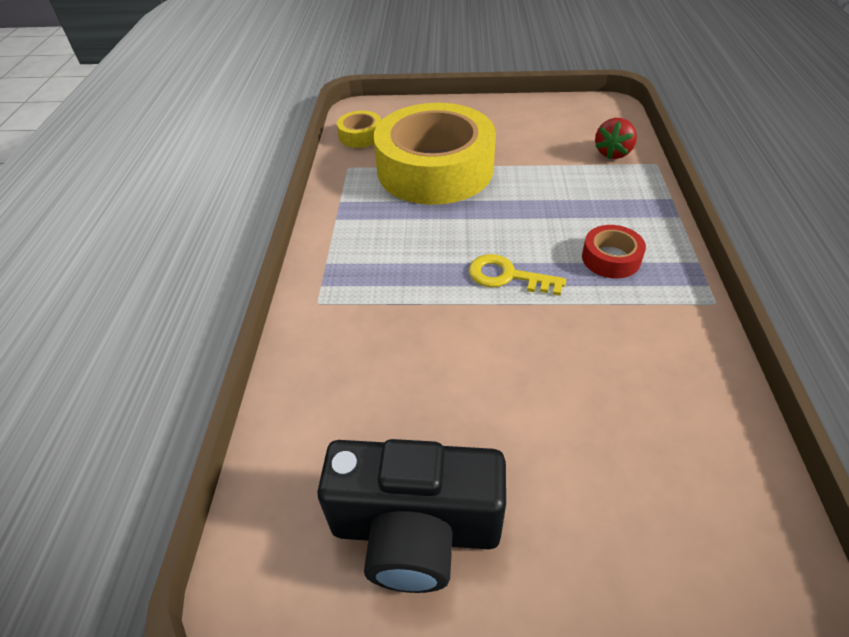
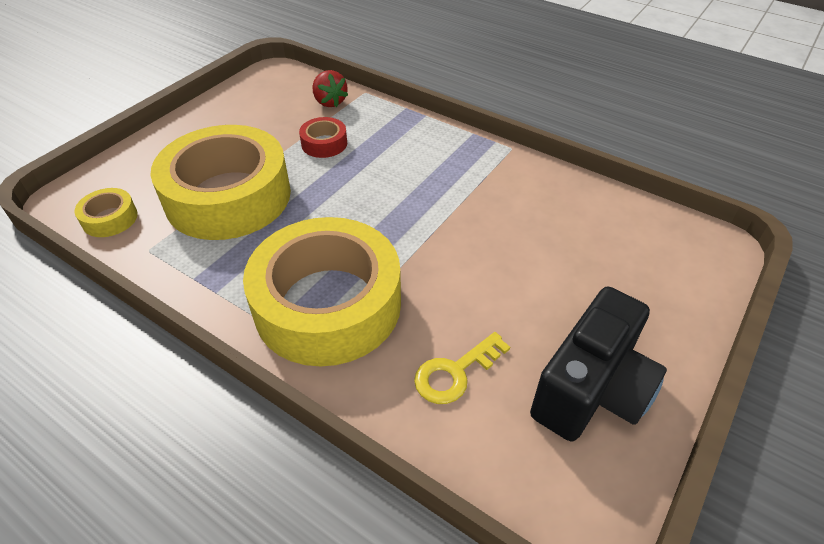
camera: 60 degrees left, 0 degrees up
(371, 282) = (328, 304): none -> yellow tape
(507, 276) = (401, 223): yellow key -> yellow key (455, 373)
(611, 258) = (433, 165): red tape -> red tape (324, 143)

